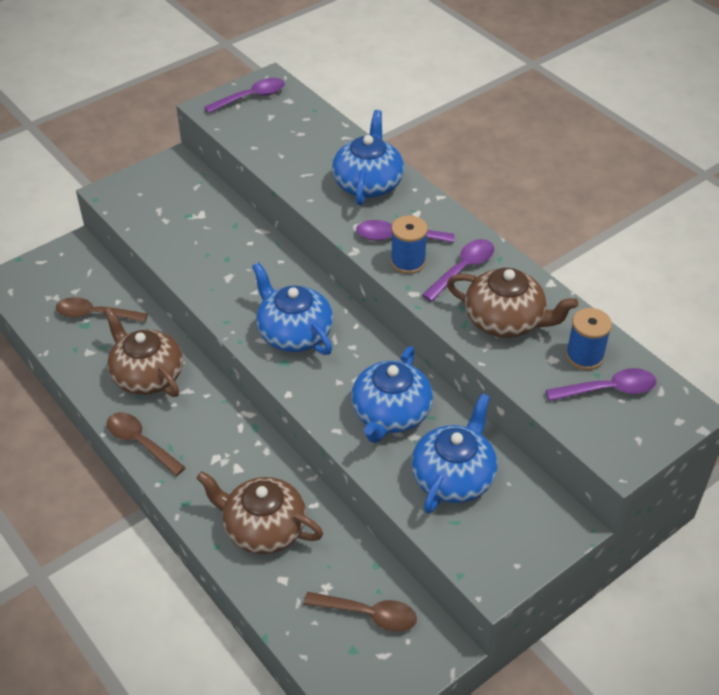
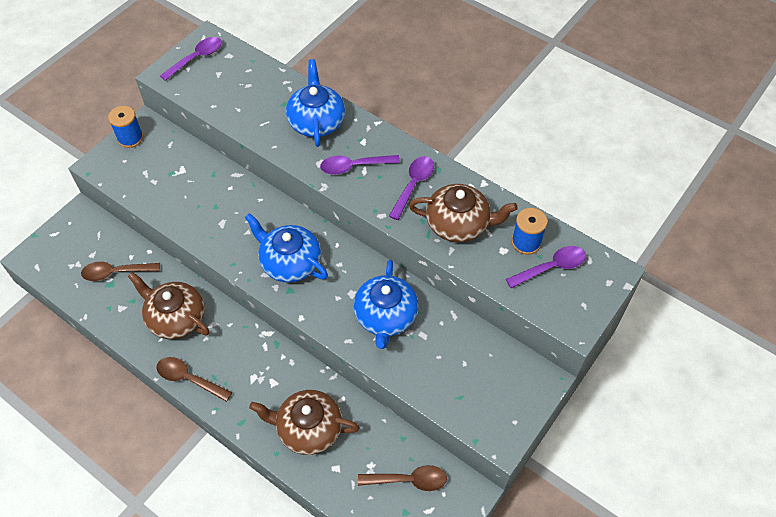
camera: 15 degrees left, 10 degrees up
(408, 262) = (369, 188): blue spool -> blue spool (130, 138)
(453, 477) = (448, 359): blue teapot -> none

